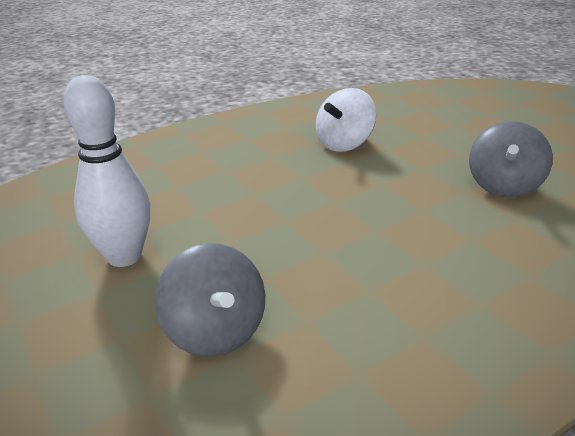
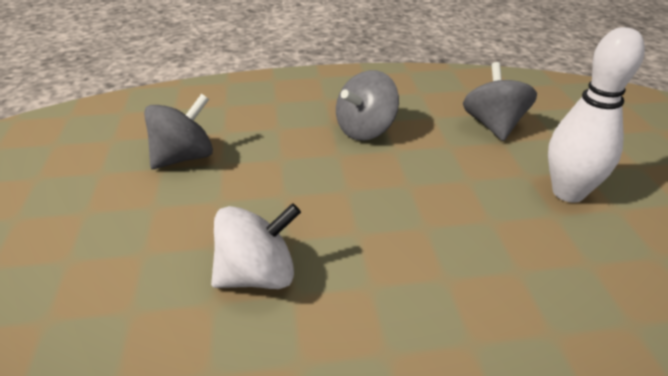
camera: 155 degrees left, 5 degrees up
(377, 267) = (365, 130): none -> grey spinning top

